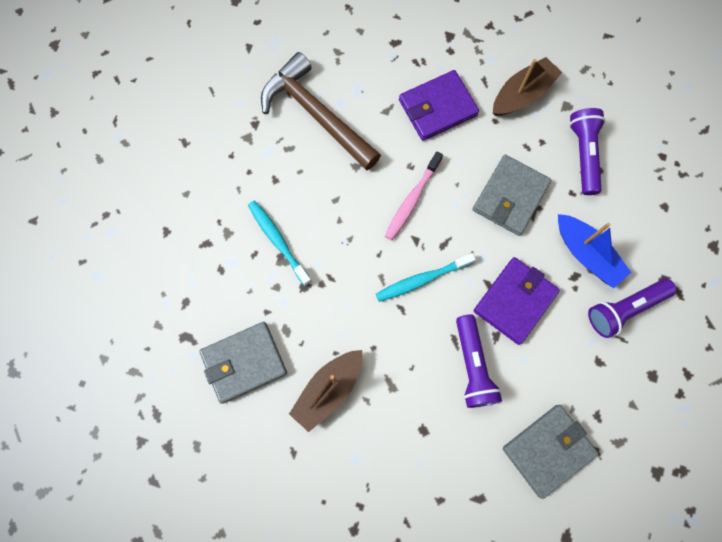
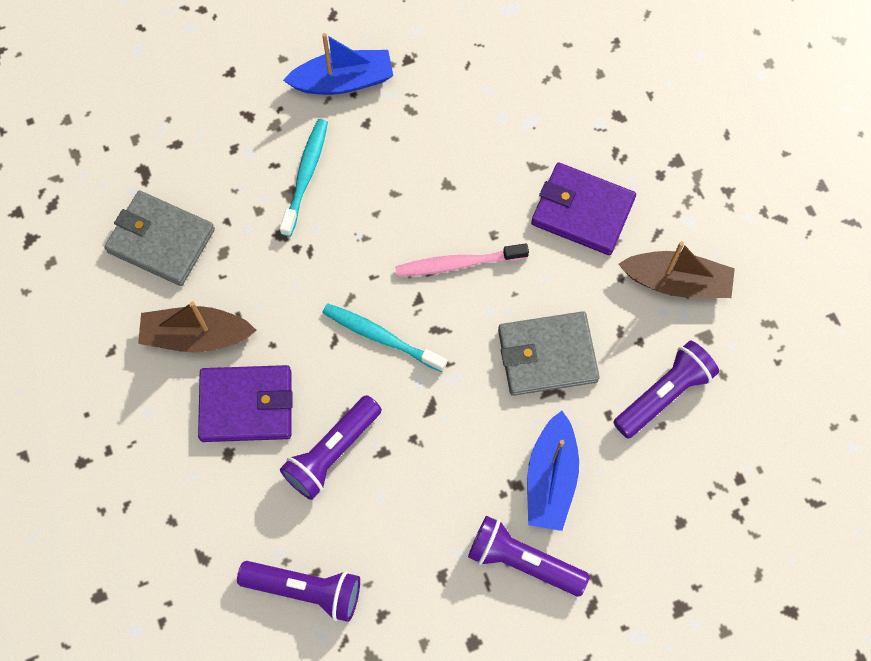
camera: 50 degrees right, 5 degrees down
(234, 171) = (343, 81): none -> blue boat
(316, 114) = (469, 106): brown hammer -> none
(515, 301) = (435, 443): purple wallet -> purple wallet (246, 405)
(548, 450) = (305, 590): grey wallet -> purple flashlight

